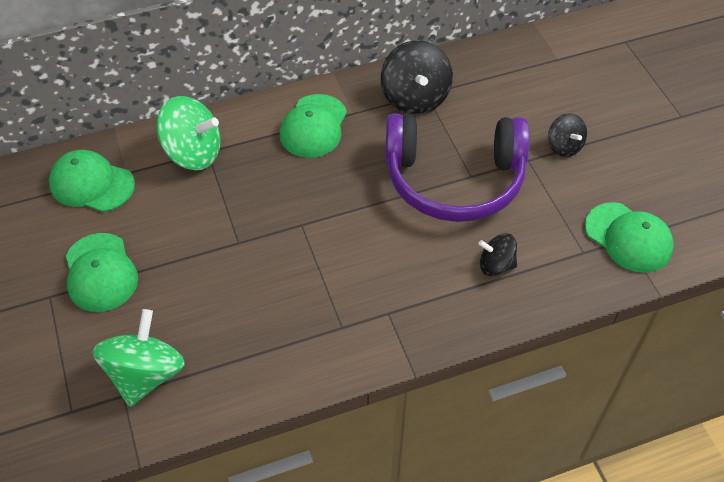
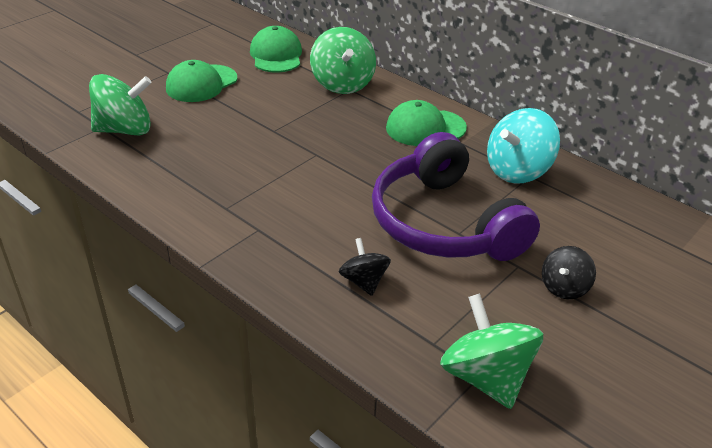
camera: 60 degrees right, 15 degrees down
(415, 98) = (517, 171): black spinning top -> turquoise spinning top
(628, 237) = (486, 377): green cap -> green spinning top

